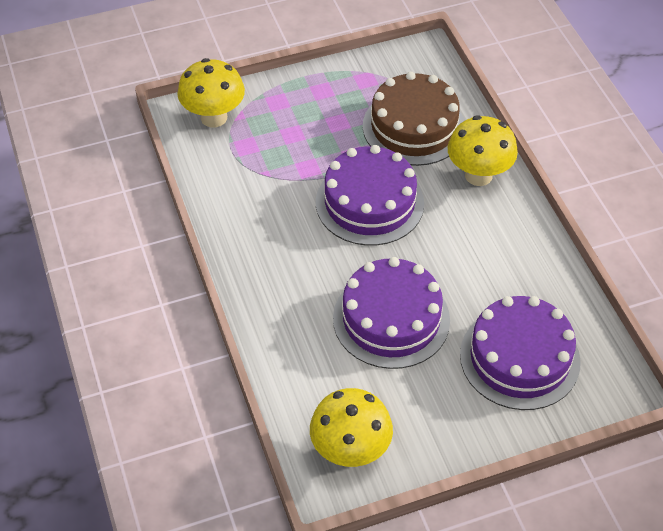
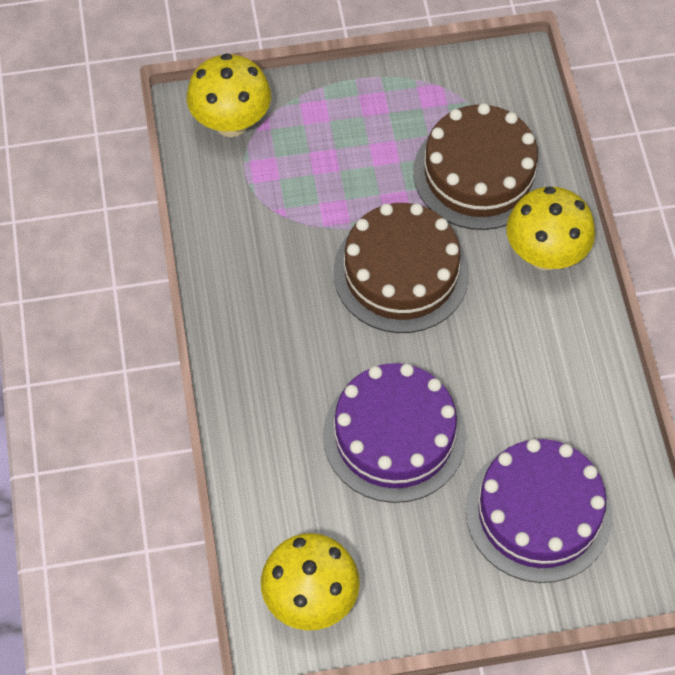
camera: 10 degrees right, 10 degrees up
(369, 203) = (401, 273): purple cake -> brown cake

